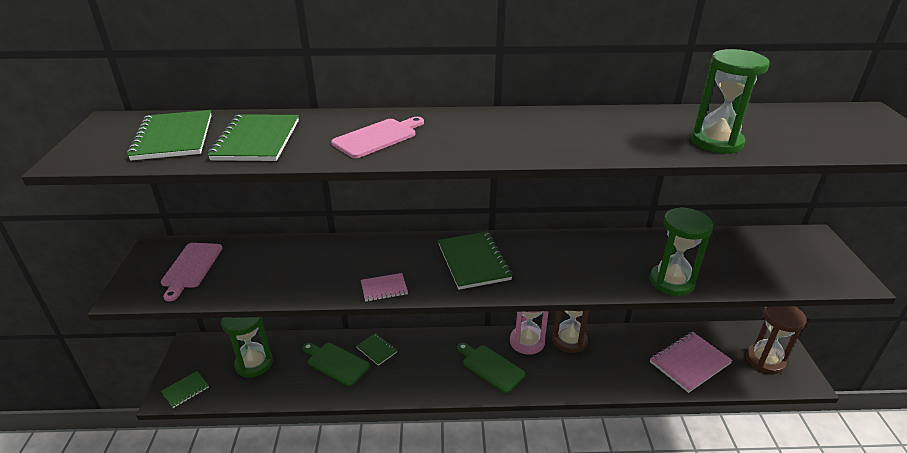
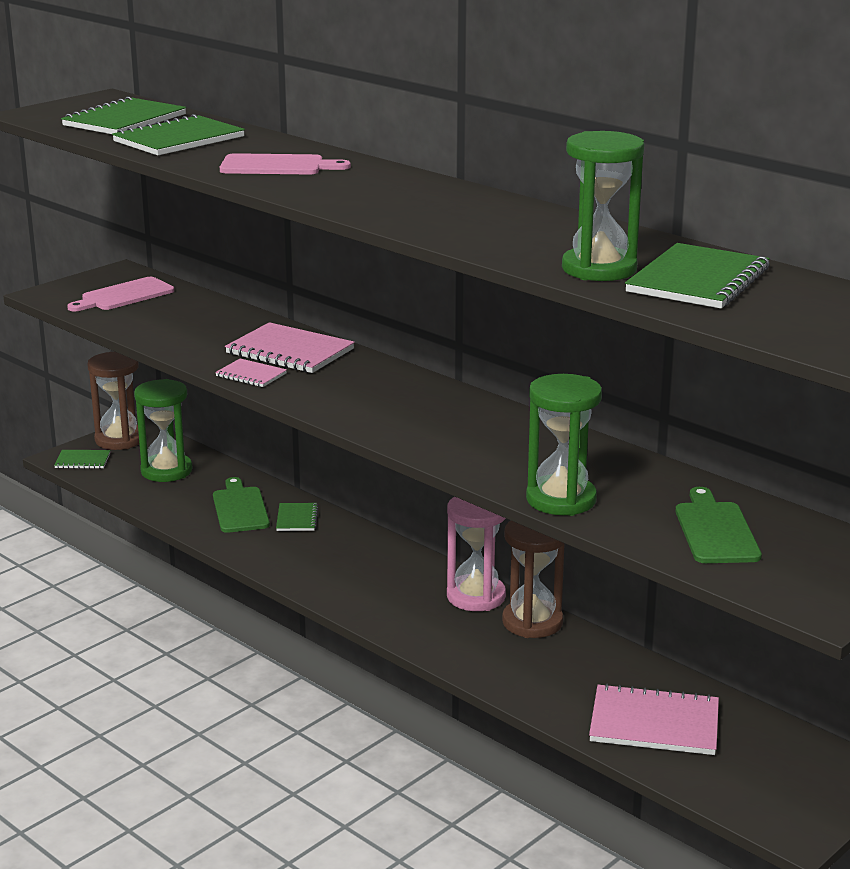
camera: 45 degrees right, 10 degrees down
(375, 257) = (290, 351): none -> pink notebook
(473, 262) = (378, 393): green notebook -> green notebook (698, 280)
(490, 367) = (391, 593): green cutting board -> green cutting board (715, 530)
(765, 360) = (777, 783): brown hourglass -> brown hourglass (119, 440)

